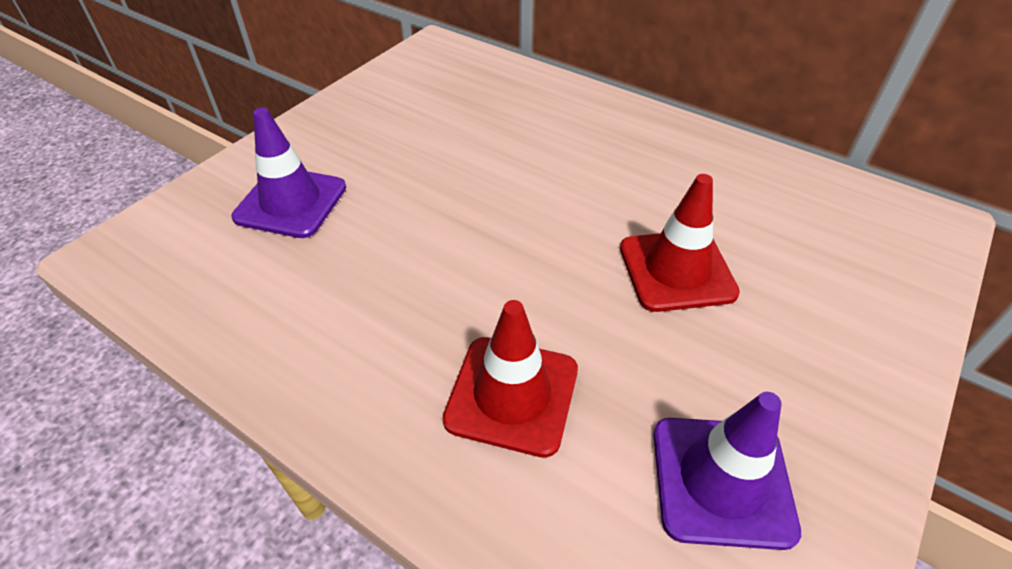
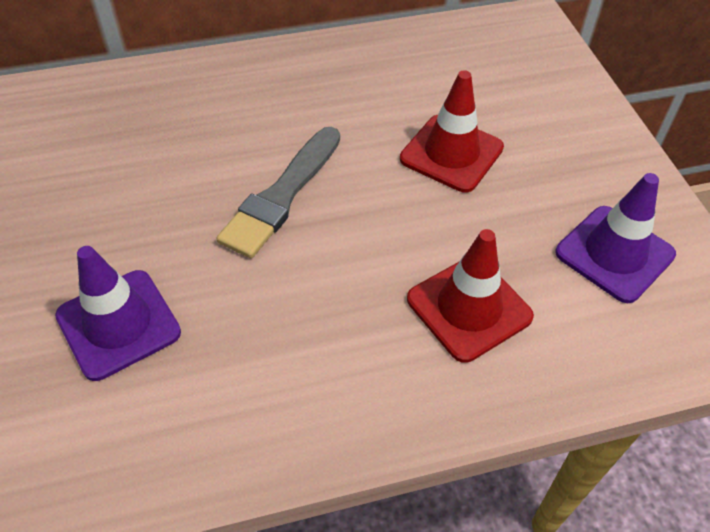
camera: 50 degrees left, 5 degrees up
(495, 203) = (281, 196): none -> grey brush

